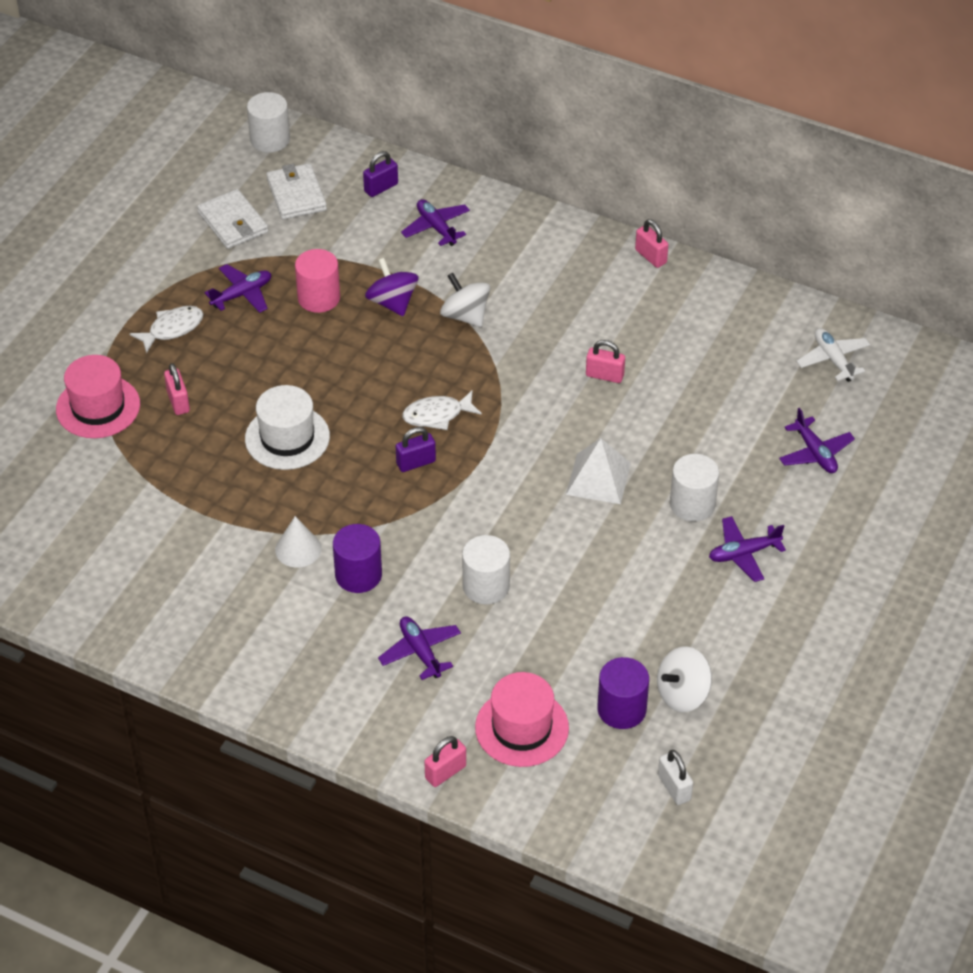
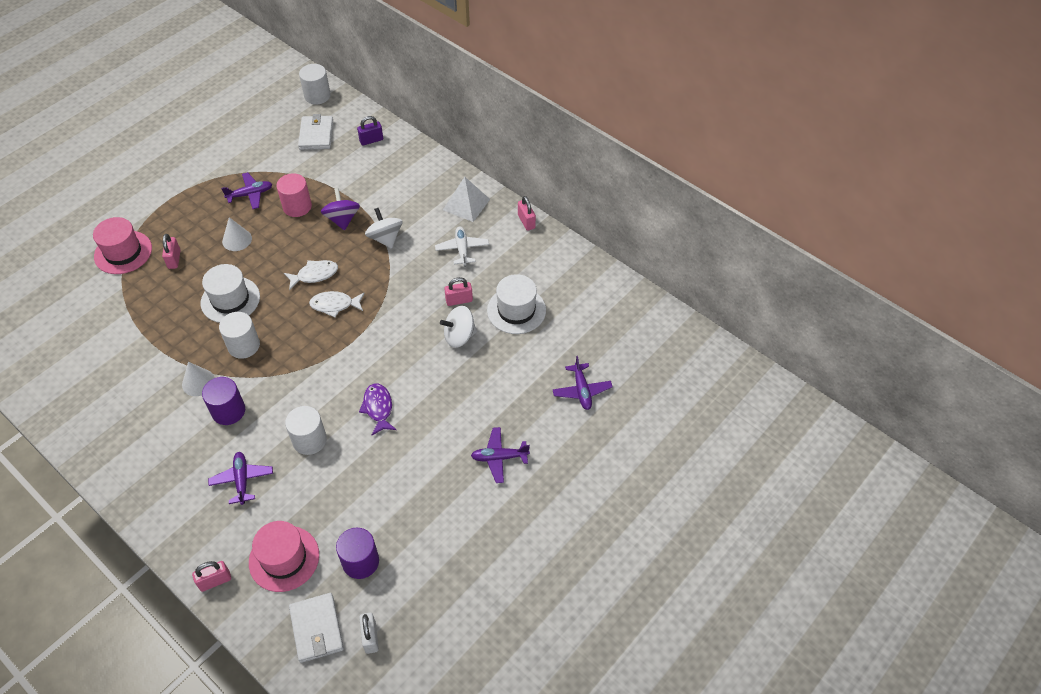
camera: 15 degrees right, 5 degrees up
(172, 329) = (195, 209): white fish -> white fish (314, 275)
(233, 222) = (268, 145): white wallet -> white wallet (316, 629)
(255, 358) = (237, 240): none -> white cone
(416, 462) = (305, 336): purple padlock -> none
(436, 227) = (394, 174): purple plane -> none
(558, 529) = (378, 408): none -> purple fish
(598, 478) = (422, 376): white pyramid -> white pyramid (466, 204)
(604, 375) = (459, 300): pink padlock -> pink padlock turned 45 degrees counterclockwise
(682, 694) = (409, 560): white spinning top -> white spinning top (459, 336)
(687, 372) = (516, 310): none -> white hat
(692, 504) = (479, 410): white cylinder -> white cylinder (244, 345)
(833, 359) = (622, 322): white plane -> white plane (462, 249)

